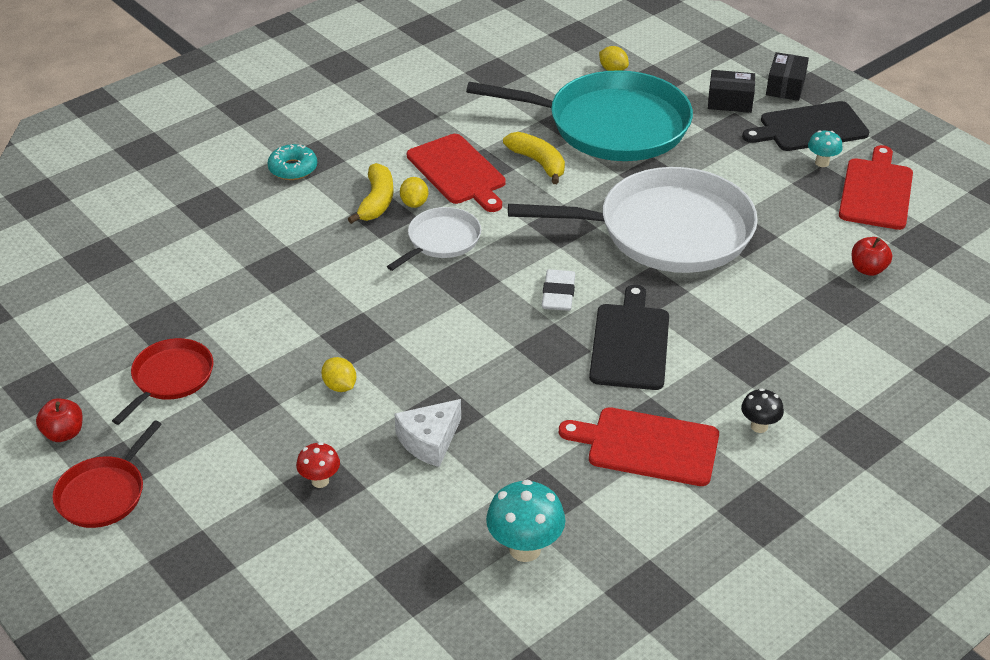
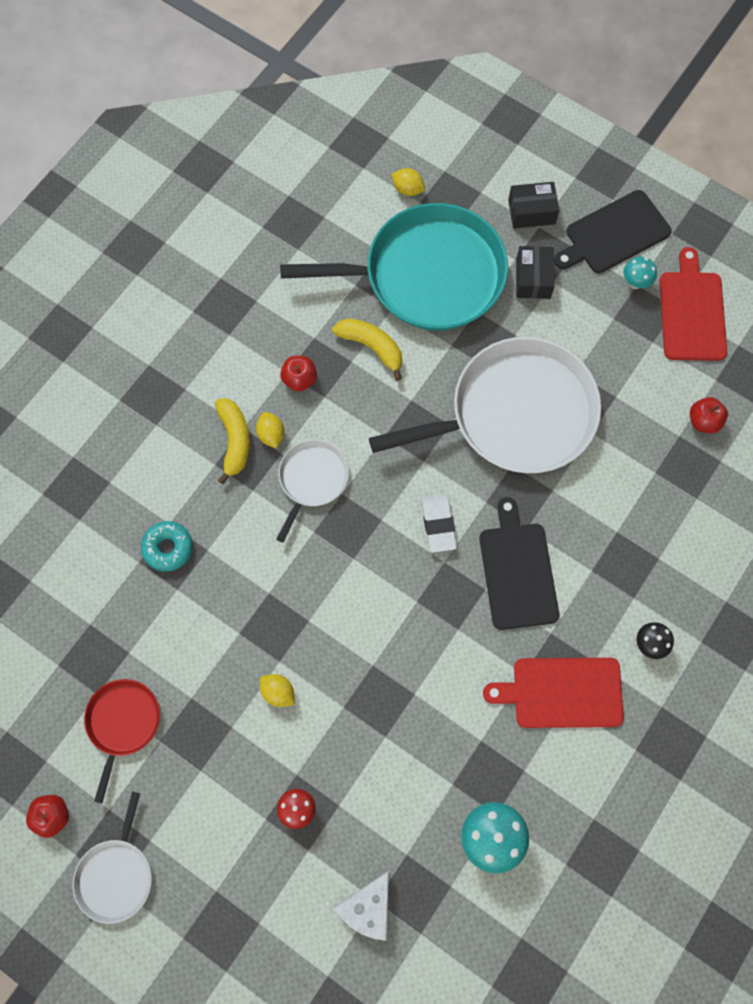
camera: 15 degrees left, 30 degrees up
(104, 493) = (116, 875): red pan -> white pan
(293, 168) = (138, 413): turquoise donut -> turquoise donut (168, 548)
(429, 441) = (376, 737): white cheese -> white cheese (368, 907)
(458, 172) = (299, 379): red cutting board -> red apple
(785, 86) = (579, 176): black box -> black box (533, 278)

